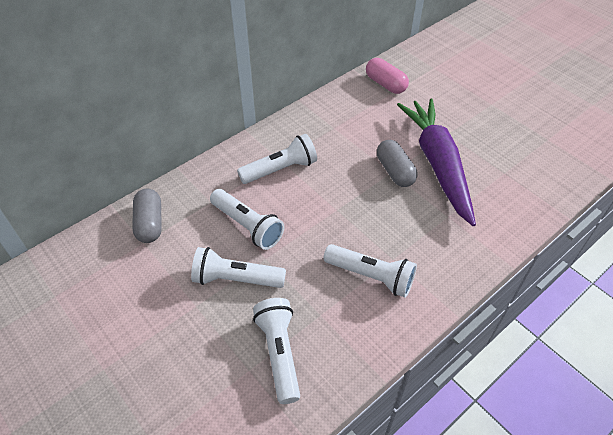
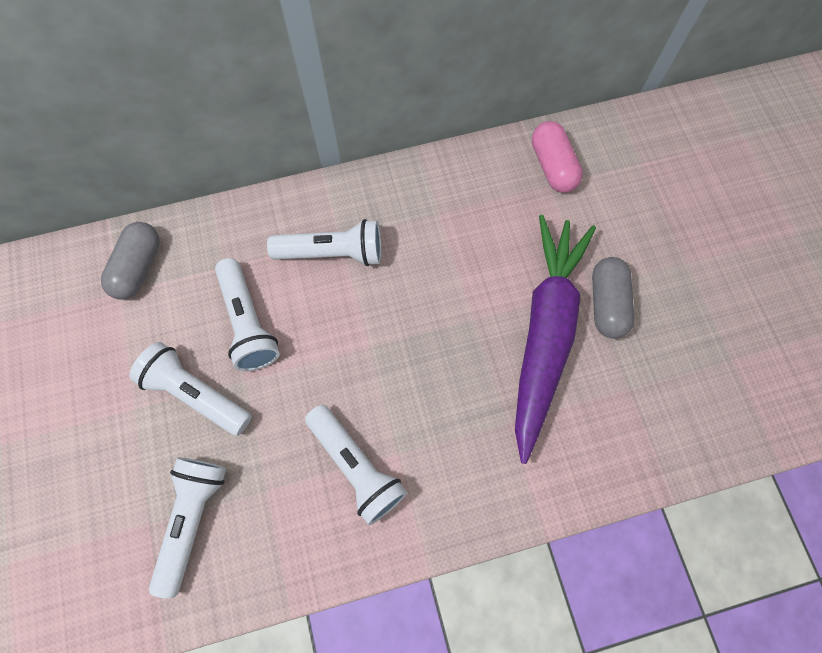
camera: 25 degrees right, 20 degrees up
(395, 171) = (479, 320): grey capsule -> grey capsule (606, 303)

